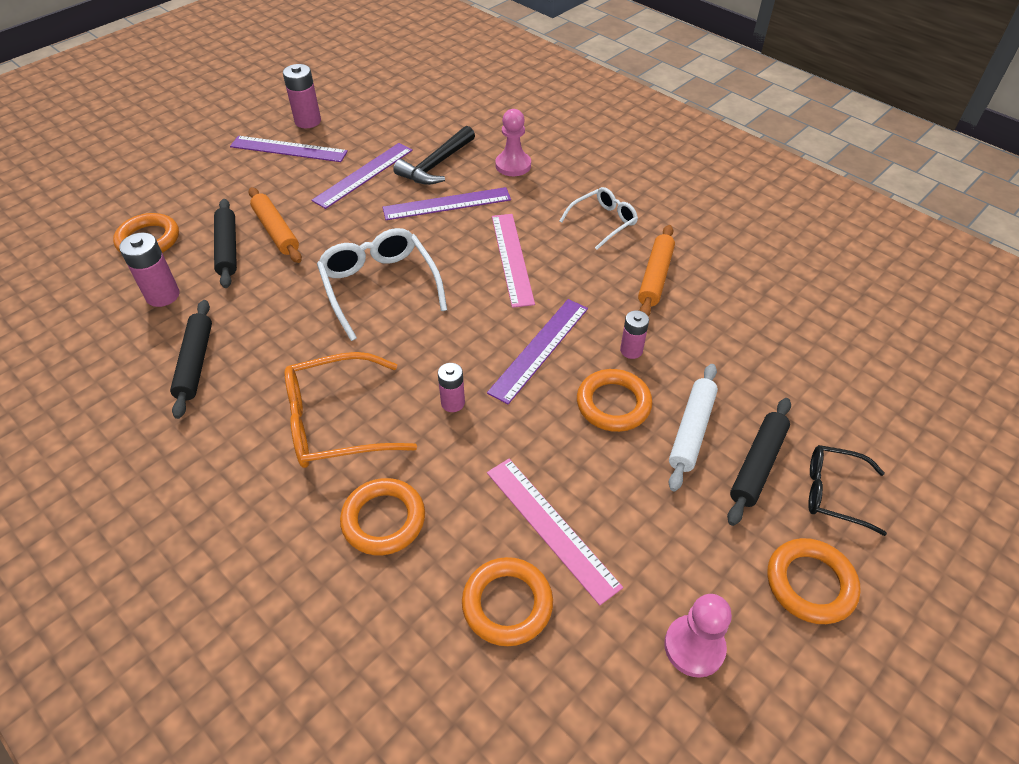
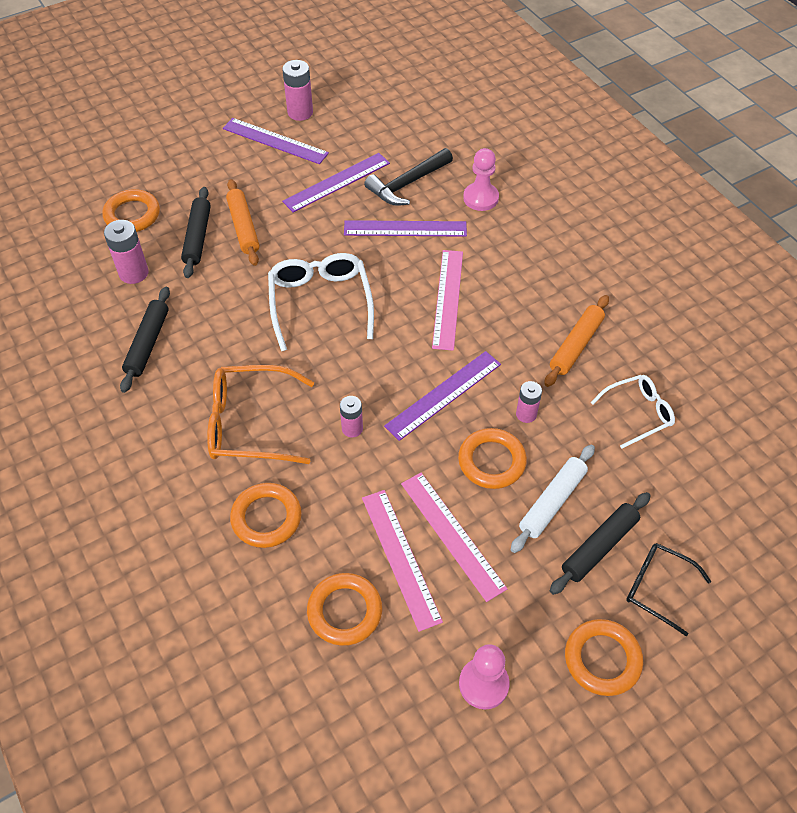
camera: 15 degrees right, 5 degrees up
(599, 488) = (452, 534): none -> pink ruler
(603, 222) = (546, 277): white glasses -> white glasses (637, 413)

